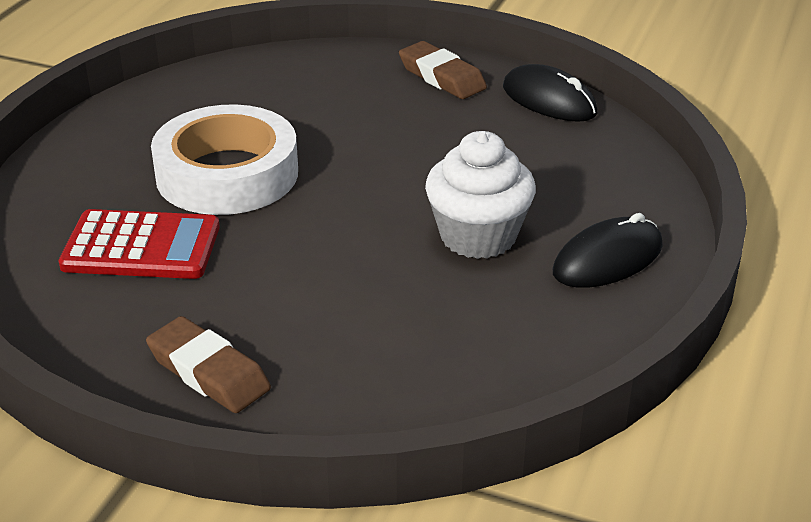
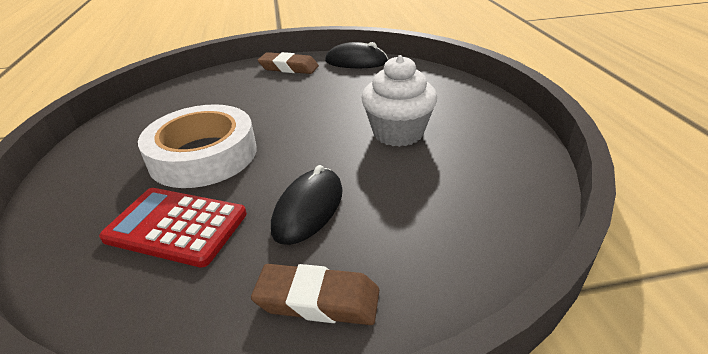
camera: 30 degrees left, 0 degrees up
(141, 247) = (176, 226): red calculator -> red calculator turned 135 degrees counterclockwise
(607, 260) = (477, 119): black mouse -> black mouse (308, 209)

